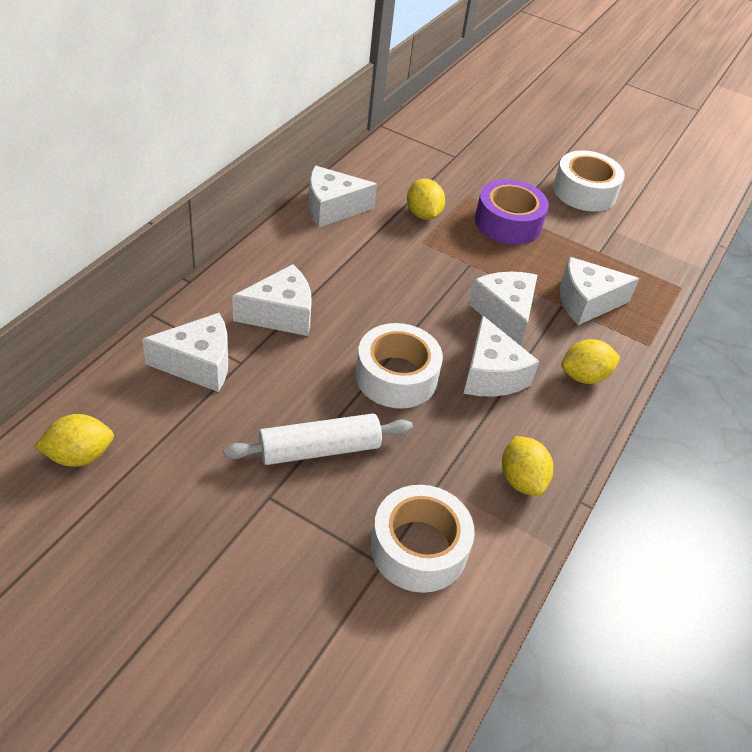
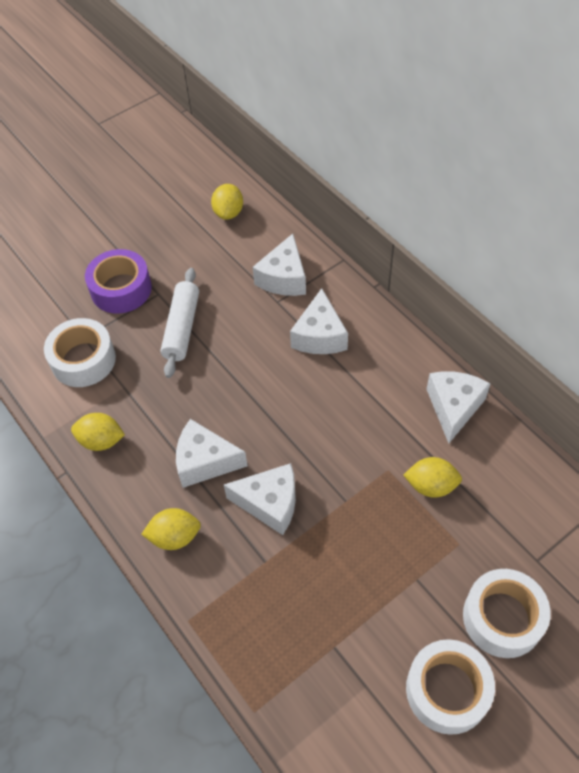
camera: 120 degrees right, 10 degrees up
(396, 376) = (228, 393): white tape -> white tape (502, 618)
(508, 223) = (402, 567): purple tape -> purple tape (121, 289)
(584, 376) = (175, 537): yellow lemon -> yellow lemon turned 75 degrees clockwise
(586, 302) = (262, 588): white cheese -> none

